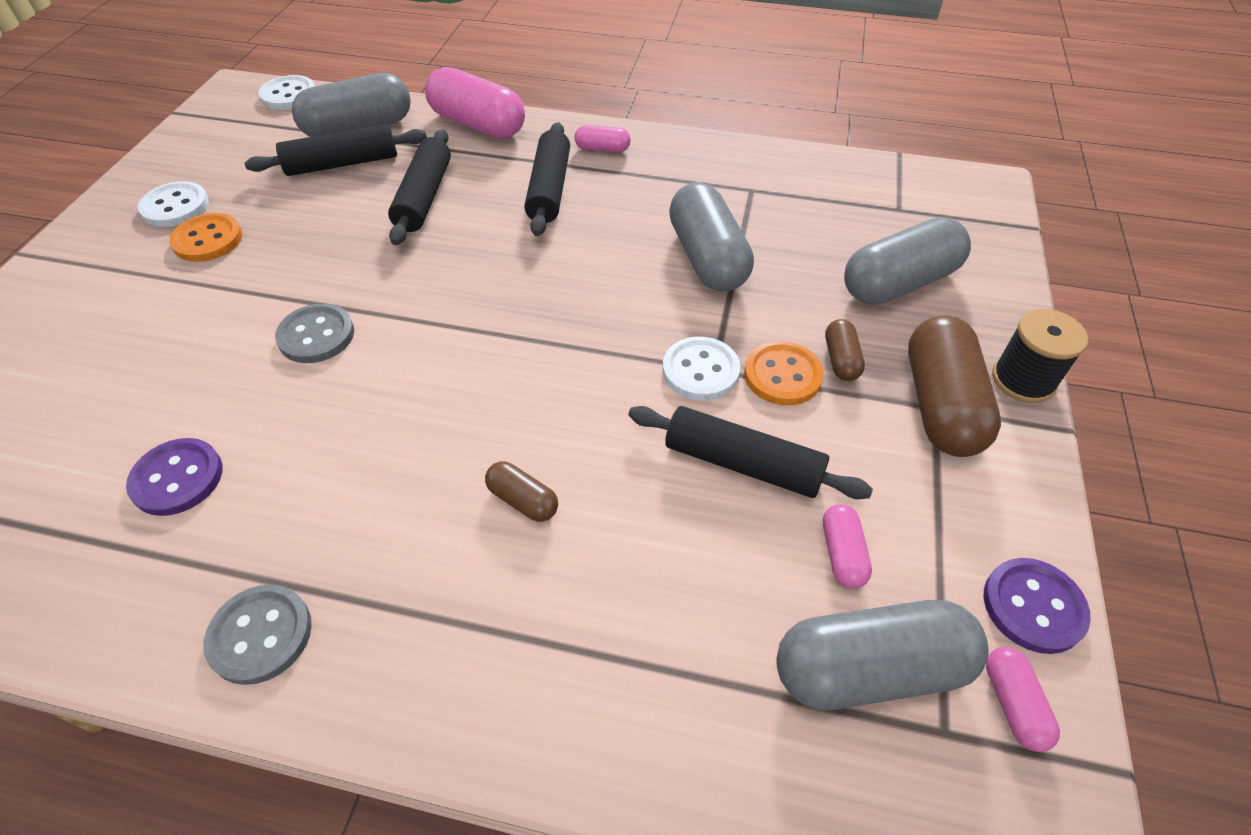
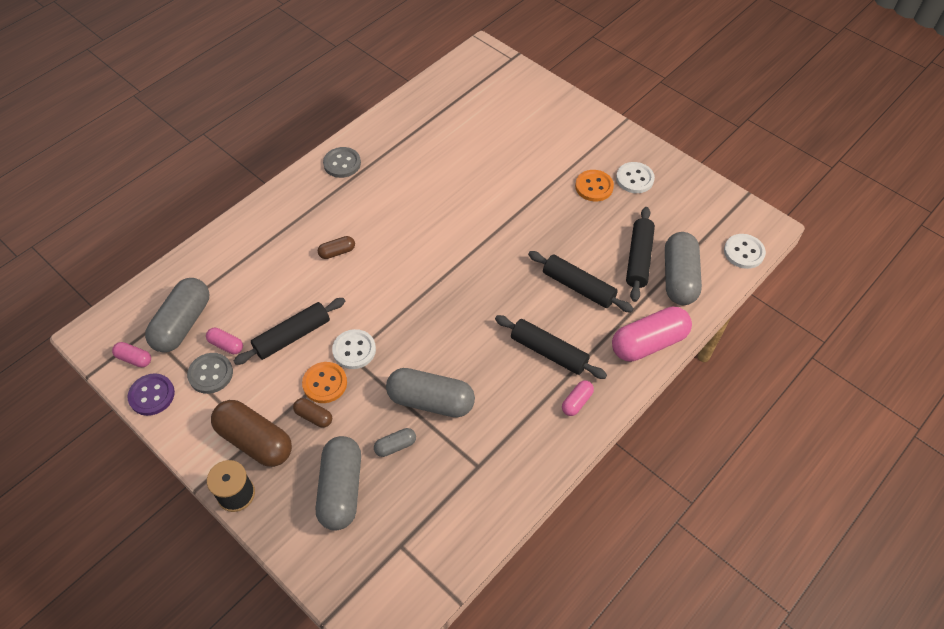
camera: 120 degrees right, 5 degrees up
(177, 478) = (432, 153): purple button -> none
(316, 335) = (487, 212): grey button -> grey button (210, 374)
(797, 262) = (395, 446): none -> grey capsule

